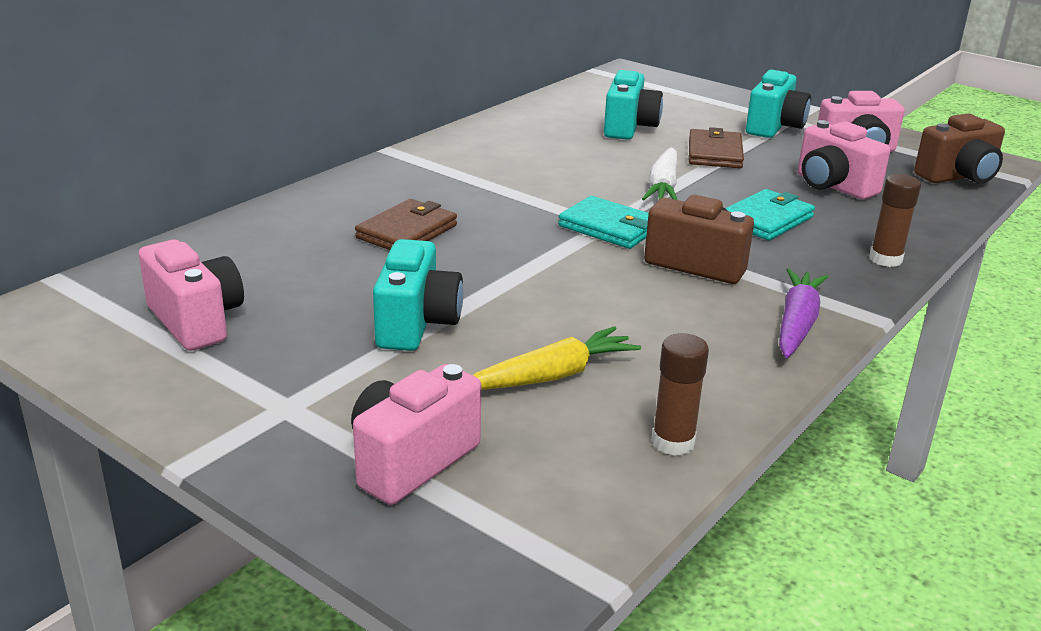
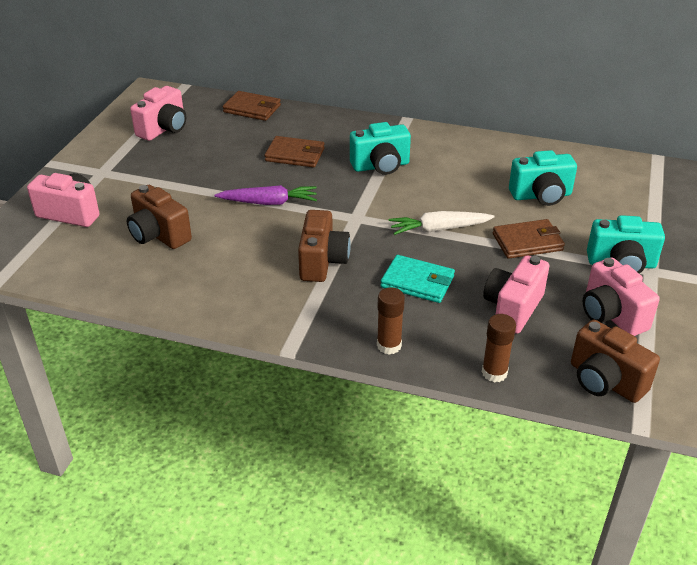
camera: 70 degrees right, 10 degrees up
(225, 237) = (252, 109): none -> brown wallet
(417, 324) = (191, 184): turquoise camera -> turquoise camera (381, 166)
(552, 376) = (159, 235): yellow carrot -> brown camera
(609, 227) = (352, 220): turquoise wallet -> none
(673, 442) = (111, 284): brown glue stick -> brown glue stick (494, 373)
(796, 324) = (263, 312): purple carrot -> purple carrot (269, 202)

